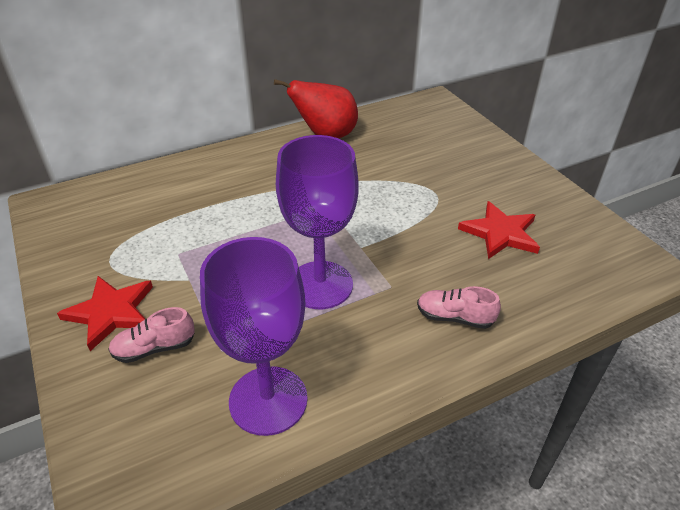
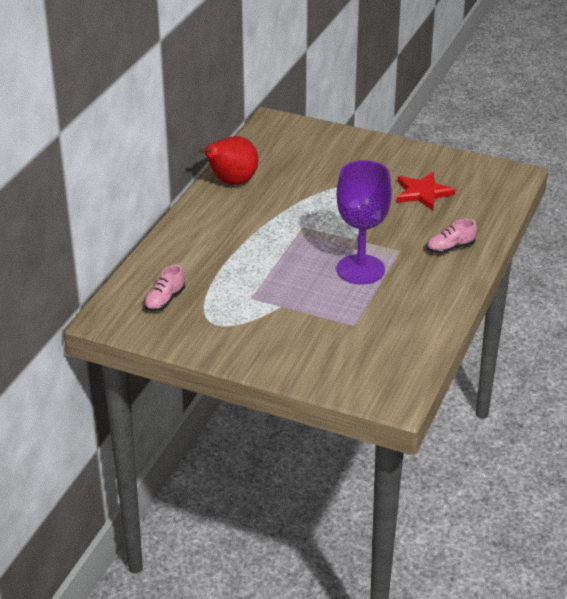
camera: 40 degrees left, 5 degrees down
(111, 312) = (263, 344): red star -> none
(154, 348) = (317, 343): pink shoe -> pink shoe (164, 300)
(268, 400) = (408, 330): purple goblet -> none

